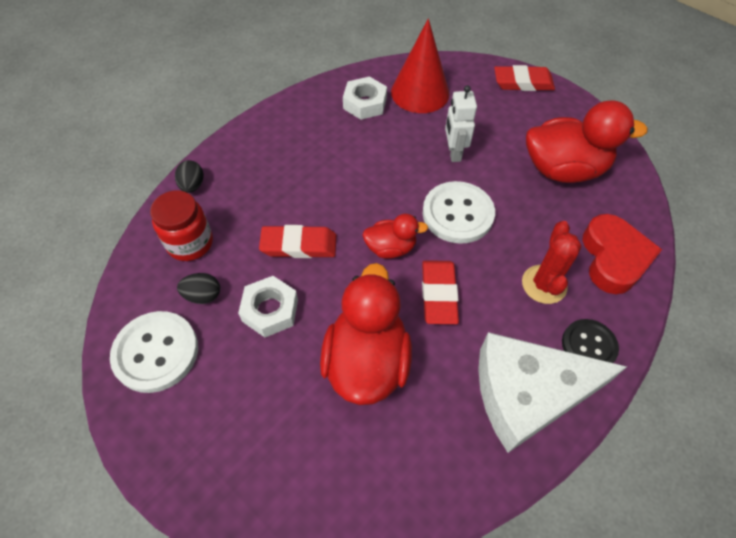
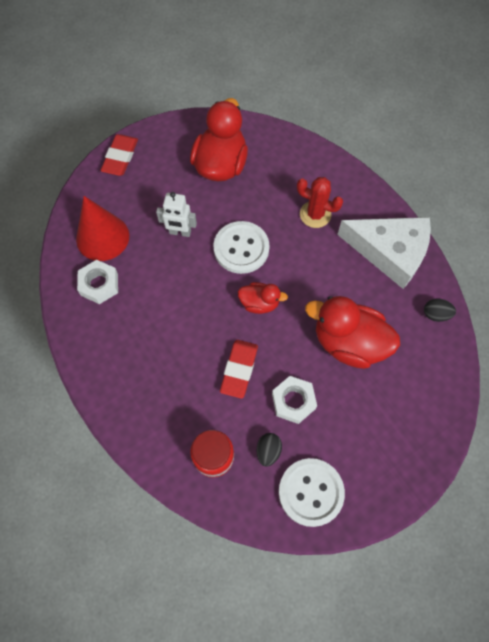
camera: 75 degrees left, 10 degrees up
(192, 185) = (149, 449): black egg -> black egg (435, 314)
(390, 248) = (259, 303): red duck -> red duck turned 90 degrees clockwise
(439, 294) = (307, 282): red eraser -> none
(528, 393) = (389, 252): white cheese -> white cheese turned 75 degrees counterclockwise
(589, 345) = (365, 206): black button -> none
(613, 258) = (305, 166): red heart -> none

